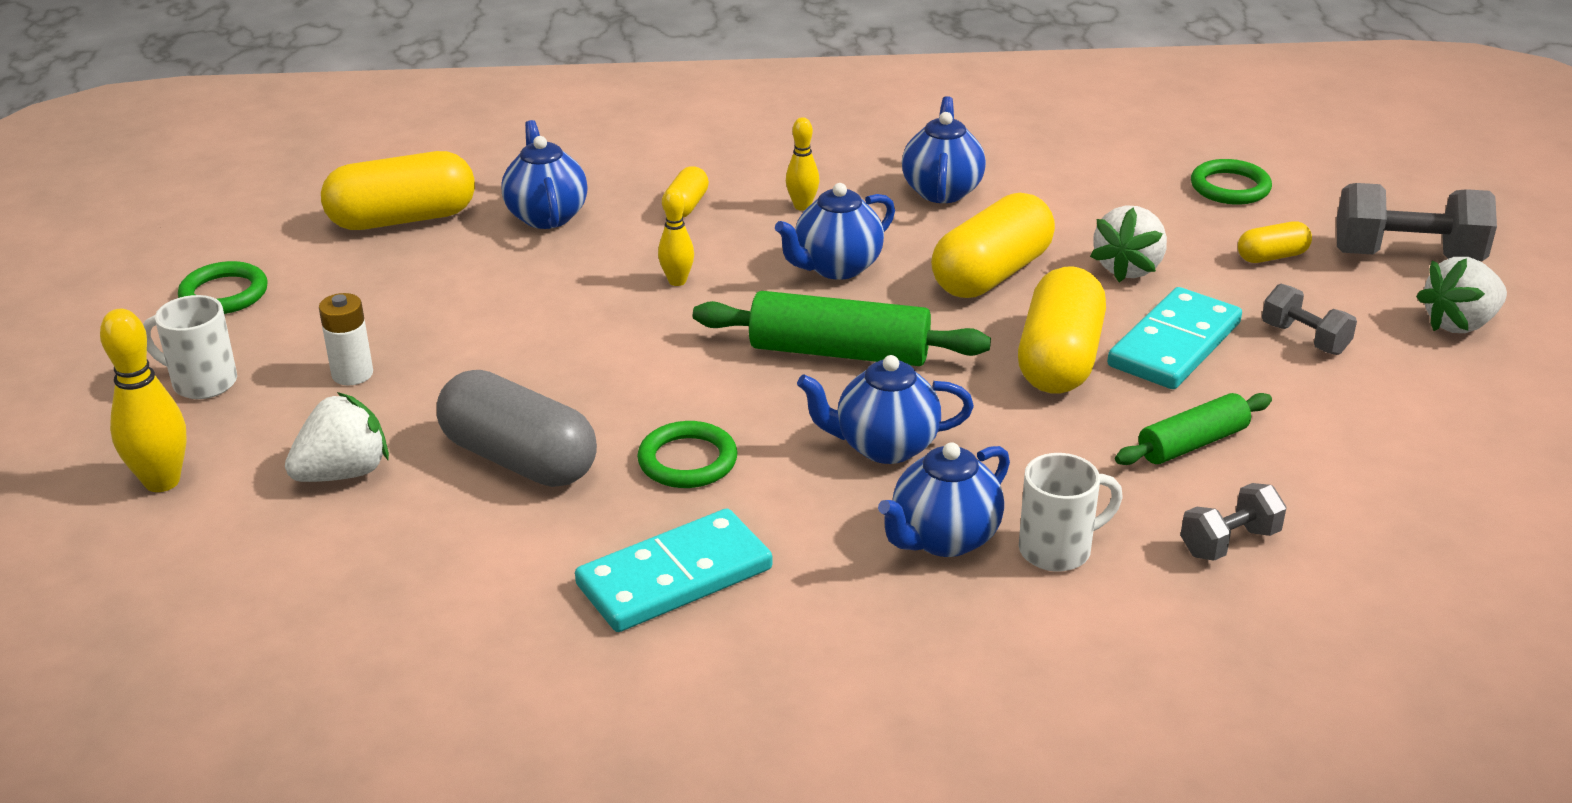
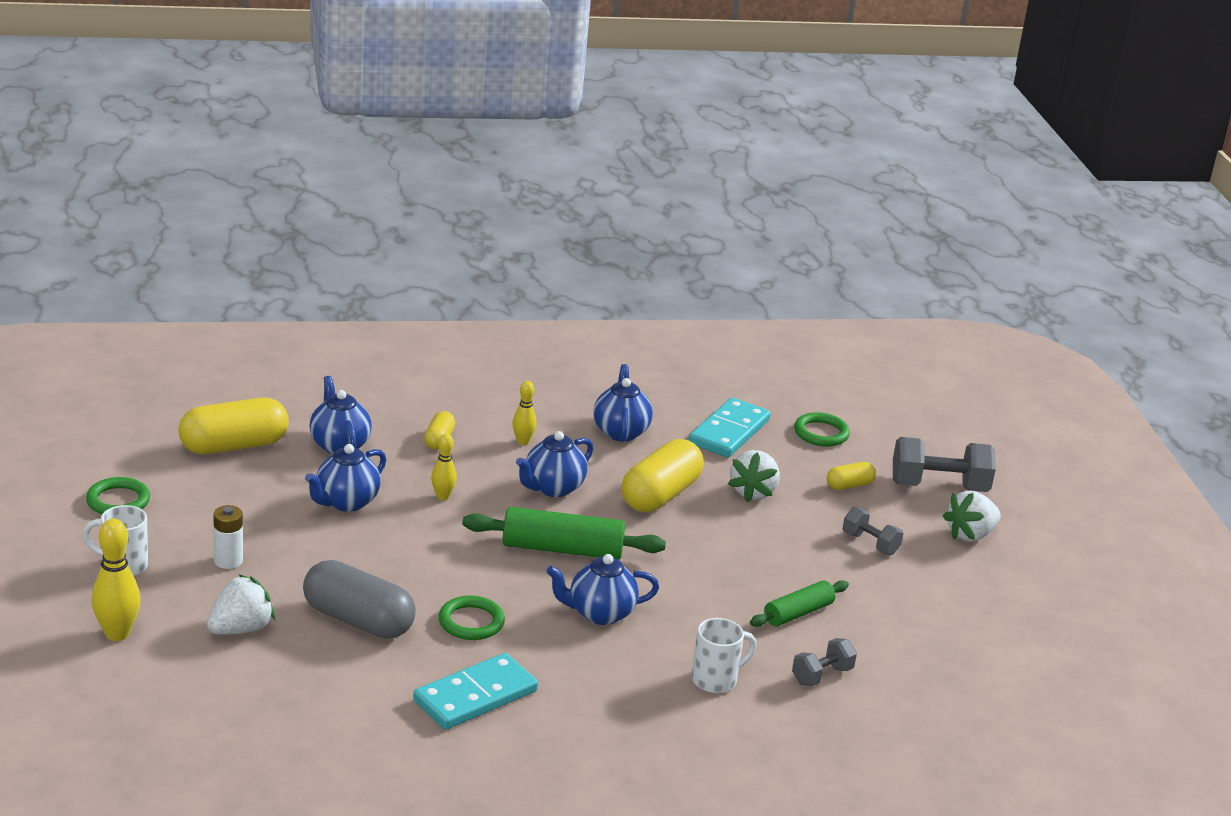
camera: 10 degrees left, 5 degrees down
(943, 538) = (643, 673): blue teapot -> blue teapot (346, 502)
(1059, 360) = (710, 556): yellow capsule -> none
(1174, 344) = (785, 546): turquoise domino -> turquoise domino (729, 432)

